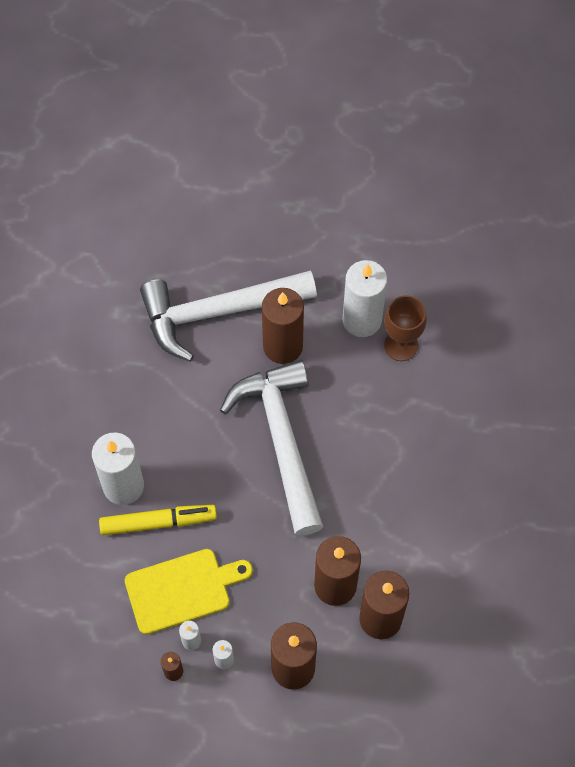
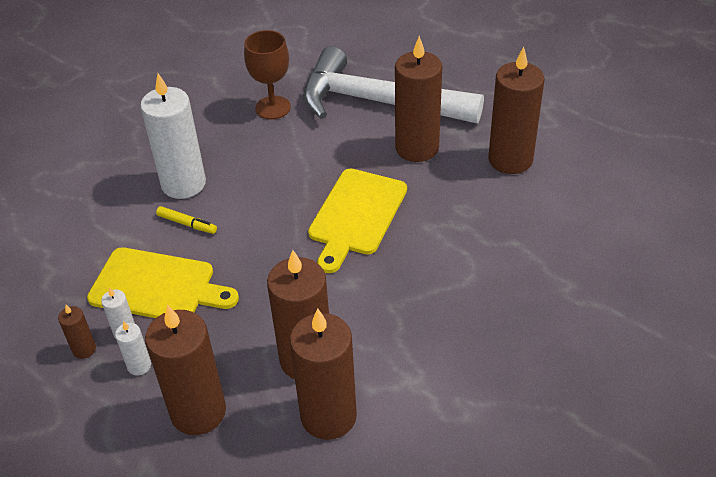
camera: 35 degrees right, 20 degrees down
(158, 522) = (187, 224): yellow marker -> yellow marker, size x0.51
(282, 440) = (356, 215): white hammer -> yellow cutting board
(362, 320) = (510, 159): white candle -> brown candle
(401, 345) = (535, 194): brown goblet -> brown goblet (273, 108)

